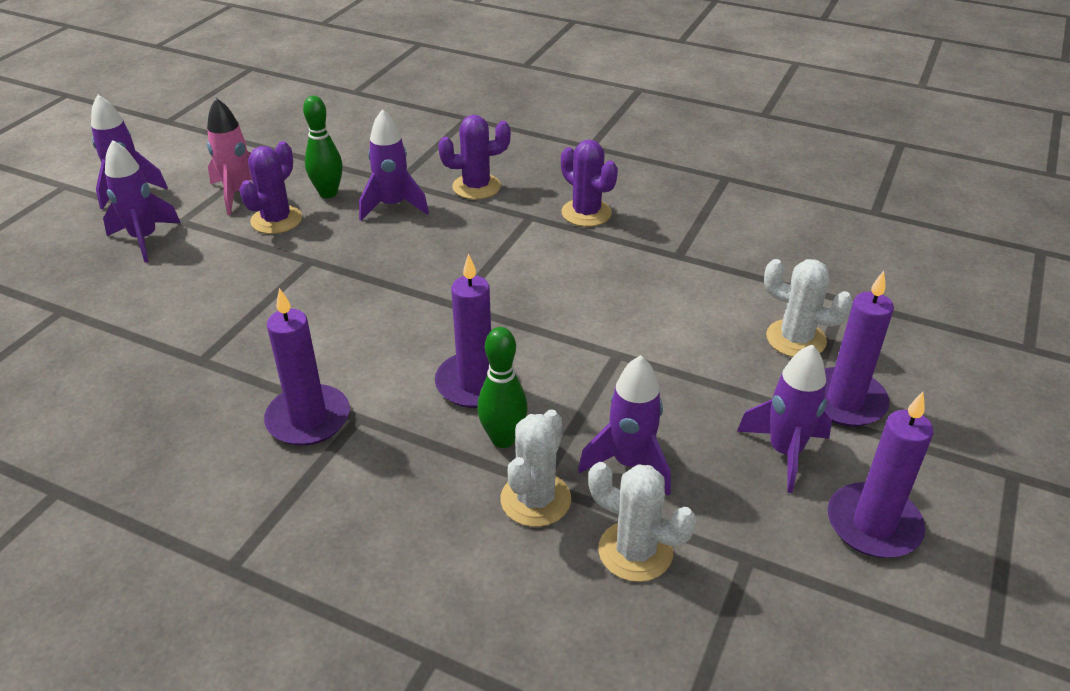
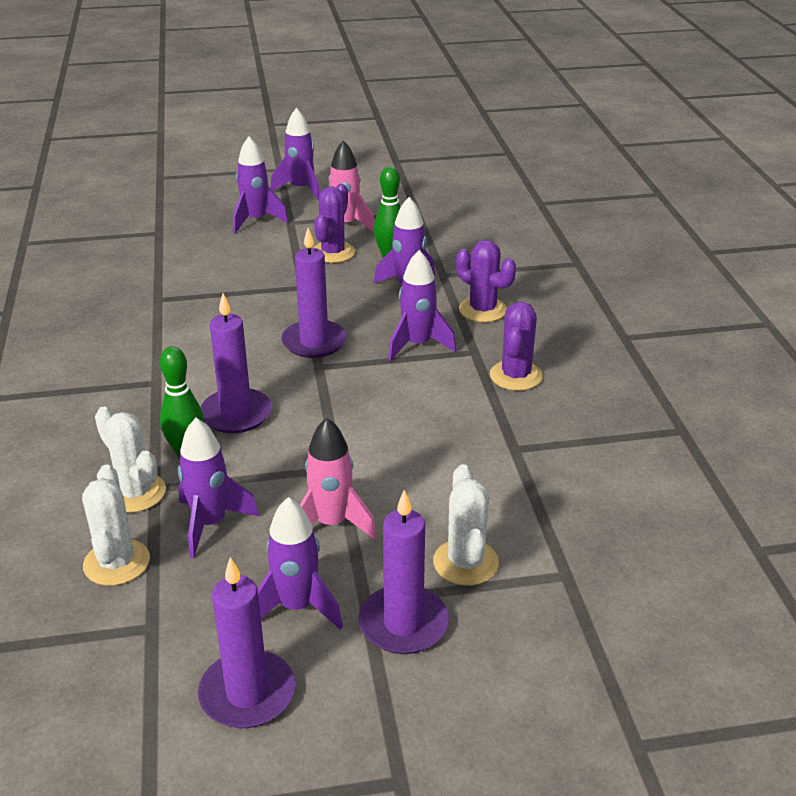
camera: 55 degrees right, 5 degrees down
(276, 220) = (333, 253): purple cactus -> purple cactus turned 60 degrees counterclockwise
(308, 419) = (137, 363): purple candle -> purple candle (314, 342)
(487, 239) = (417, 345): none -> purple rocket
(535, 499) = (135, 493): white cactus -> white cactus turned 60 degrees clockwise
(691, 389) = (331, 524): none -> pink rocket

